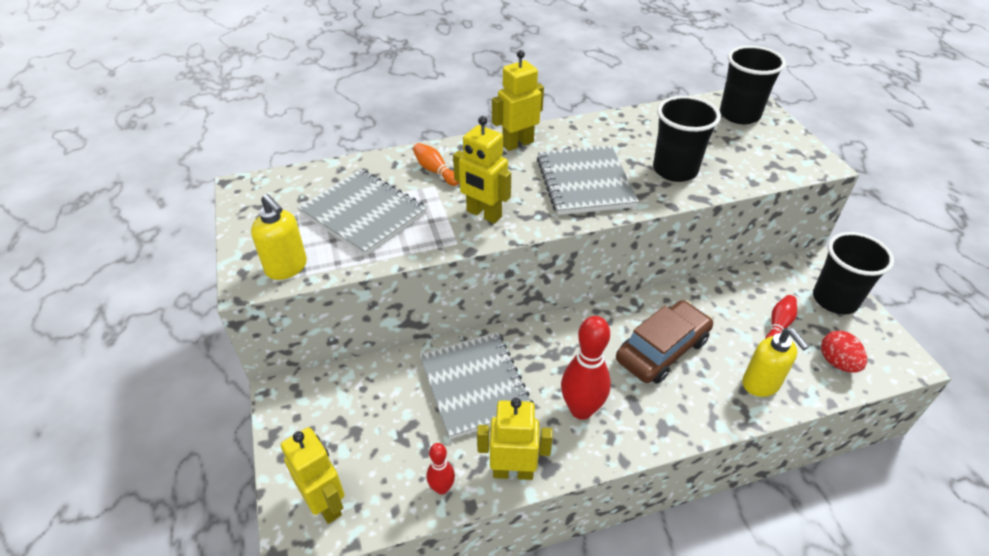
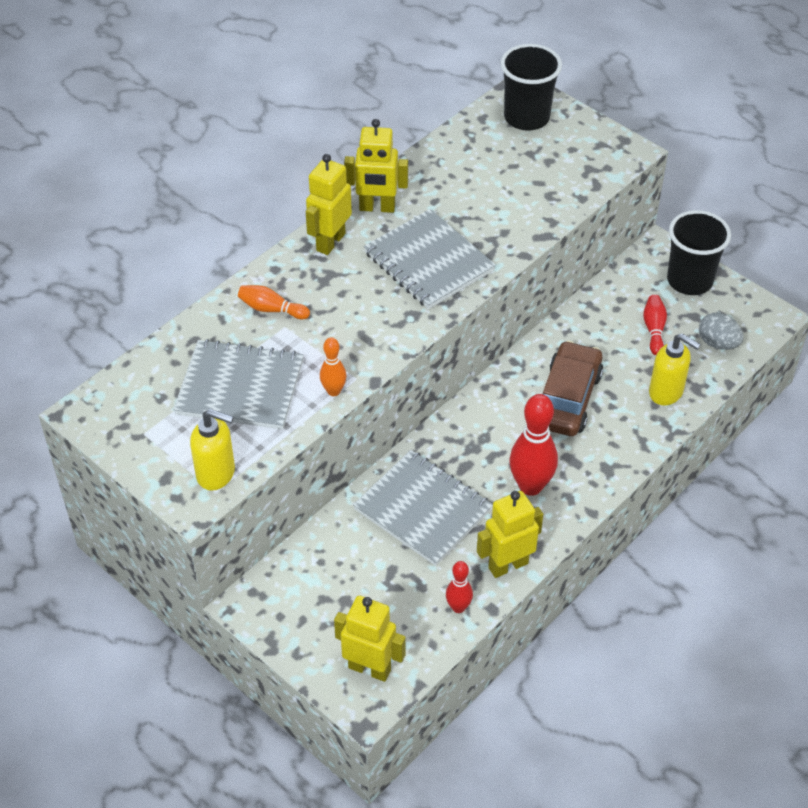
camera: 30 degrees left, 5 degrees up
(431, 245) = (333, 391): none -> orange bowling pin
(483, 214) = (358, 338): yellow robot -> yellow robot (377, 208)
(675, 170) = (503, 213): black cup -> none
(837, 362) = (718, 343): red egg -> grey egg

